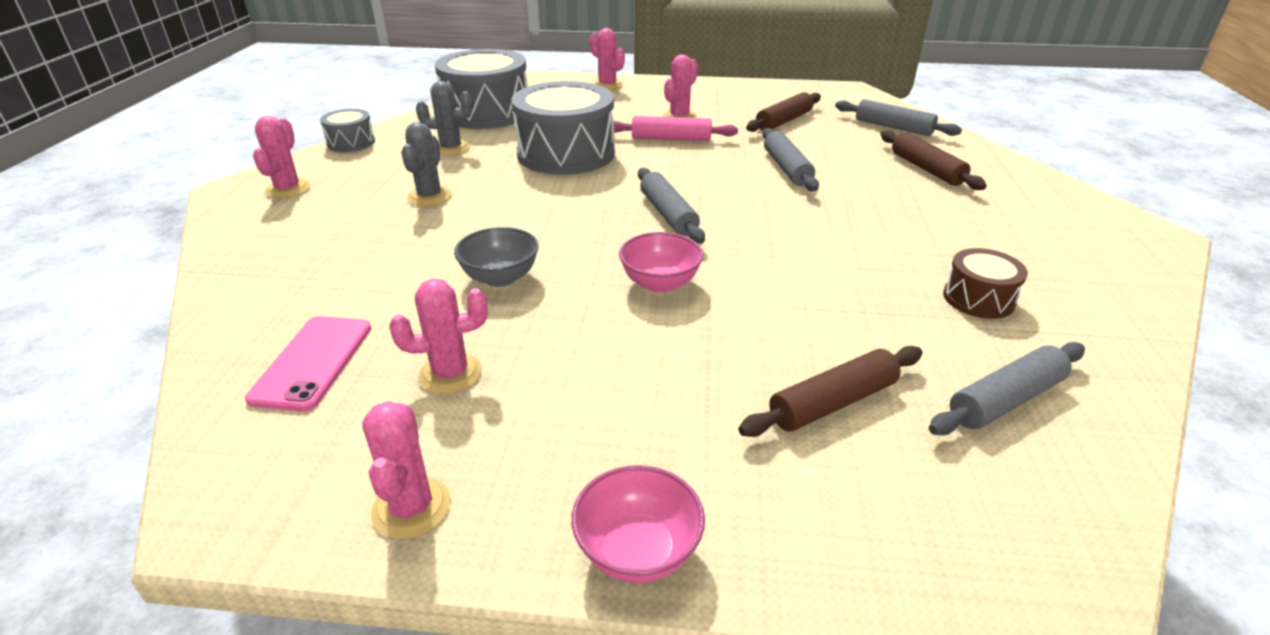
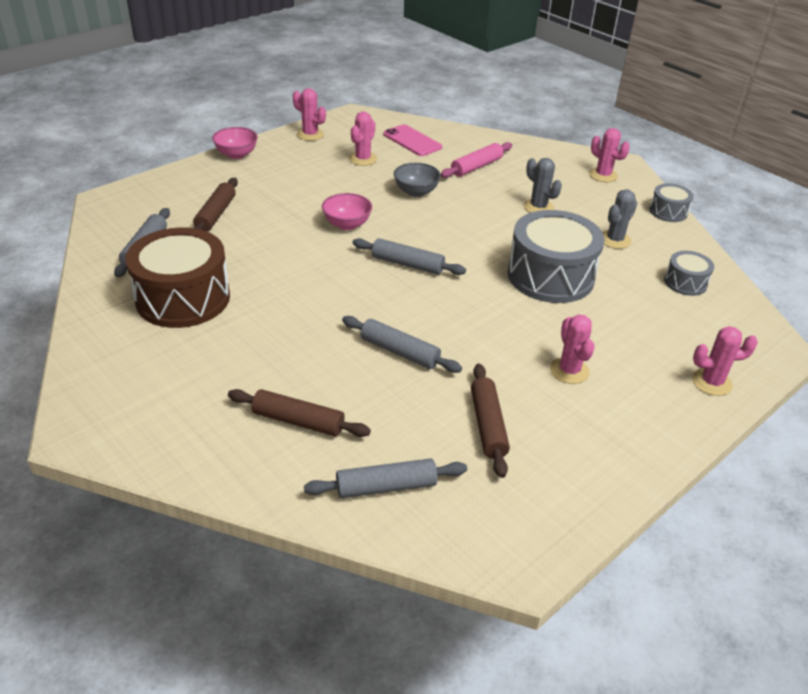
camera: 130 degrees right, 5 degrees up
(487, 112) = (685, 282): grey drum -> grey drum, size x0.49
(671, 139) = (523, 335): pink rolling pin -> pink rolling pin (476, 167)
(978, 299) = (183, 298): brown drum -> brown drum, size x2.06

